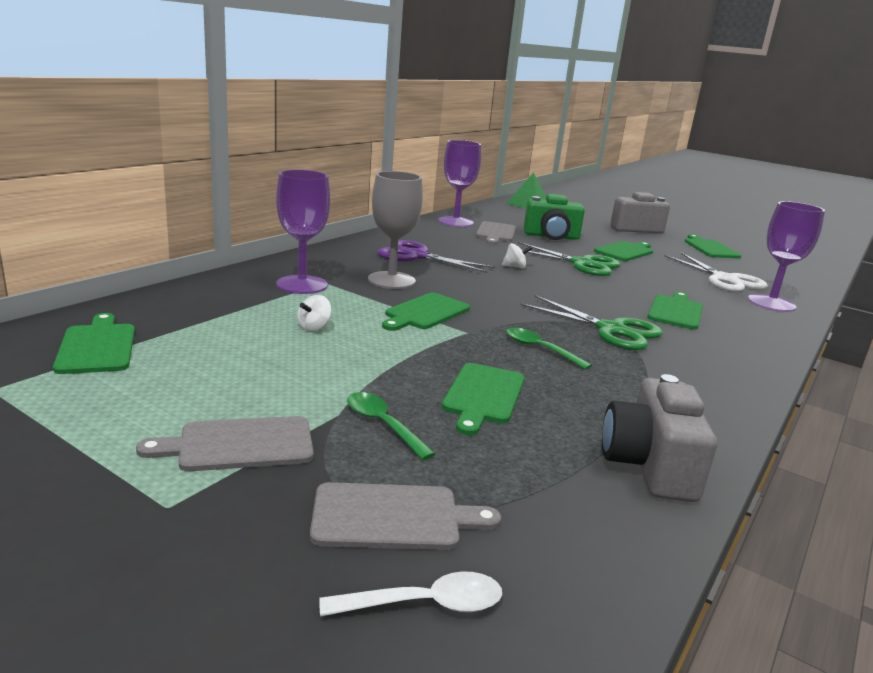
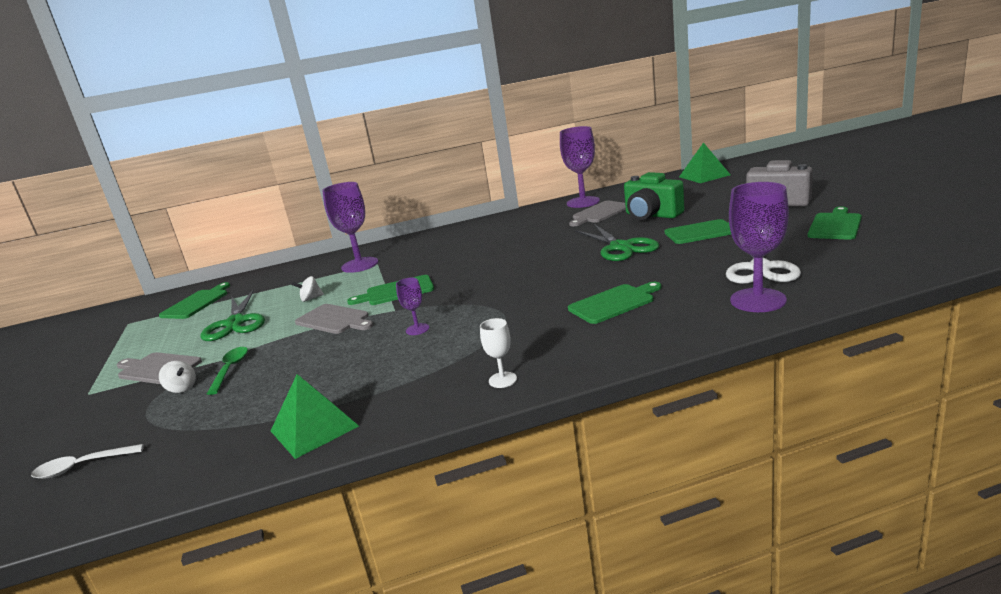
camera: 45 degrees right, 0 degrees up
(391, 280) = (423, 262): grey goblet -> none
(393, 517) = (144, 422): grey cutting board -> grey cutting board (334, 320)
(417, 256) = (482, 240): purple scissors -> none
(425, 604) = (82, 467): white spoon -> white spoon turned 135 degrees clockwise
(483, 395) = (314, 360): green cutting board -> none
(515, 267) = (547, 250): white spinning top -> white spinning top (182, 388)
(540, 349) = (417, 329): green spoon -> purple goblet
(611, 330) = (509, 317): green scissors -> green scissors (235, 323)
(649, 465) = (314, 428): grey camera -> green pyramid
(724, 385) = (502, 380): none -> white goblet

